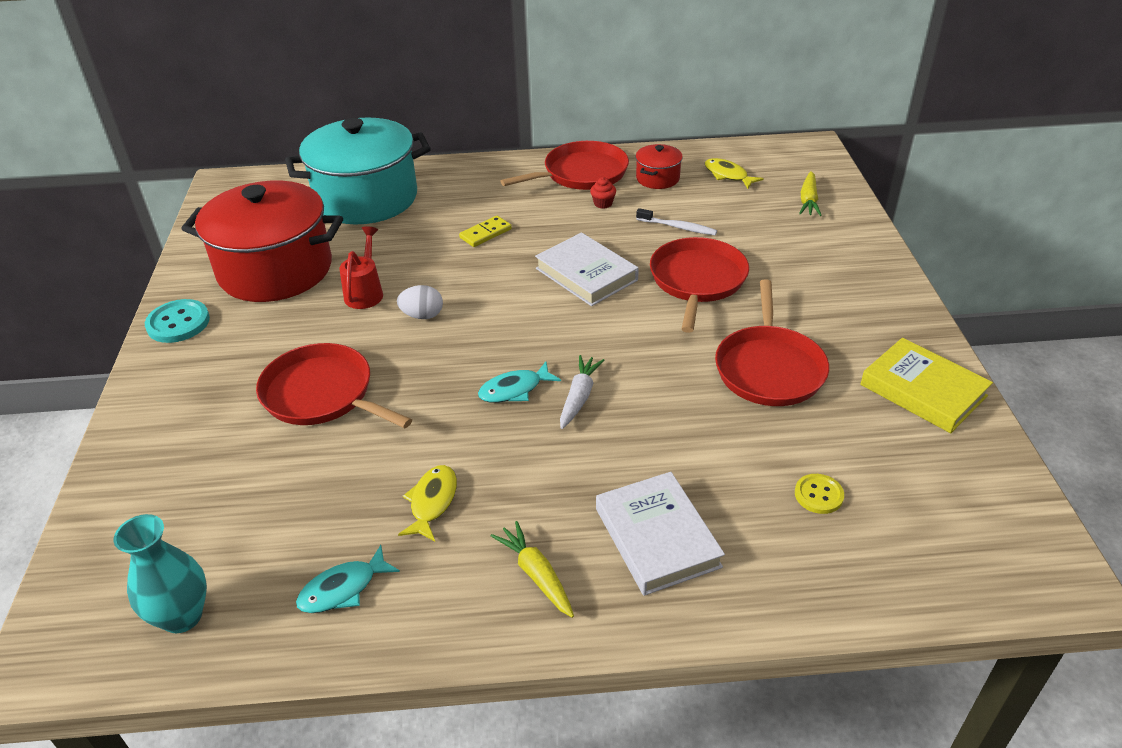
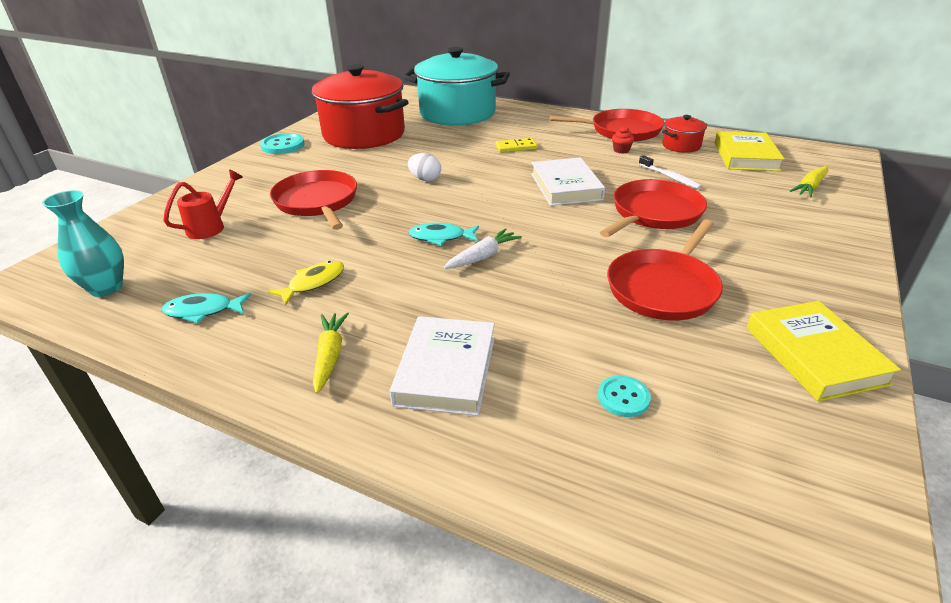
camera: 30 degrees right, 5 degrees down
(365, 292) = (404, 158): red watering can -> red watering can (211, 226)
(728, 175) = (745, 156): yellow fish -> yellow book
(818, 495) = (623, 397): yellow button -> turquoise button

